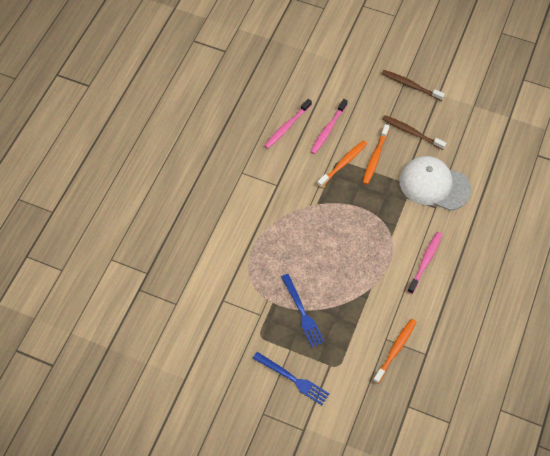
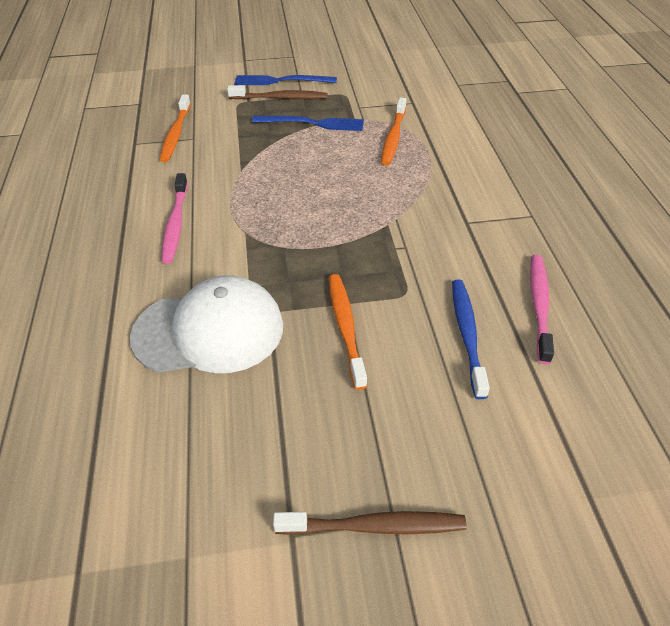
camera: 150 degrees right, 15 degrees down
(302, 312) = (312, 123): blue fork -> blue fork turned 150 degrees clockwise
(328, 129) = (467, 335): pink toothbrush -> blue toothbrush
(343, 164) = (394, 293): orange toothbrush -> orange toothbrush (393, 137)
(412, 132) = (304, 408): brown toothbrush -> brown toothbrush (280, 98)

